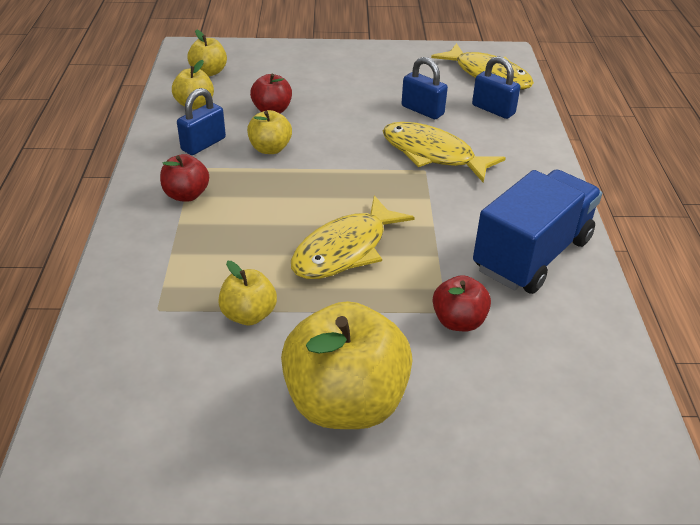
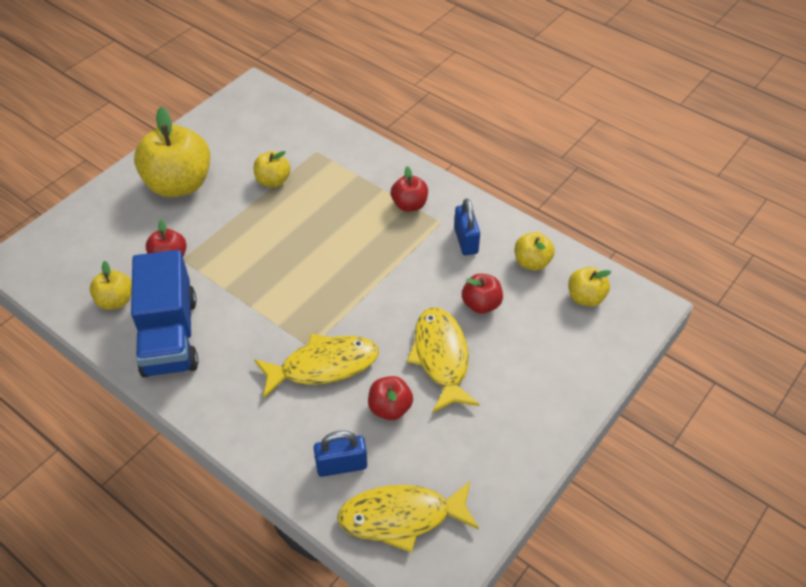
camera: 130 degrees right, 10 degrees up
(270, 149) = (425, 273): yellow apple -> yellow apple (116, 301)
(344, 250) = (278, 247): yellow fish -> yellow fish (441, 357)
(422, 110) = (390, 408): blue padlock -> red apple

